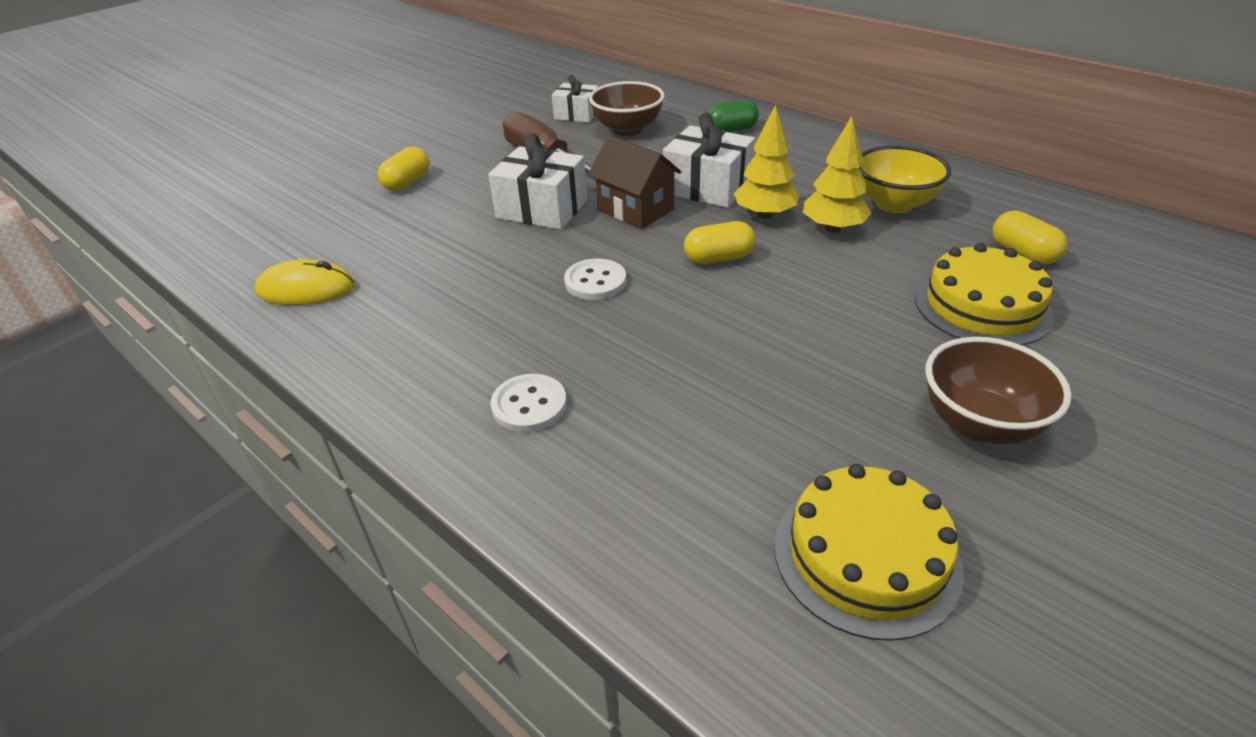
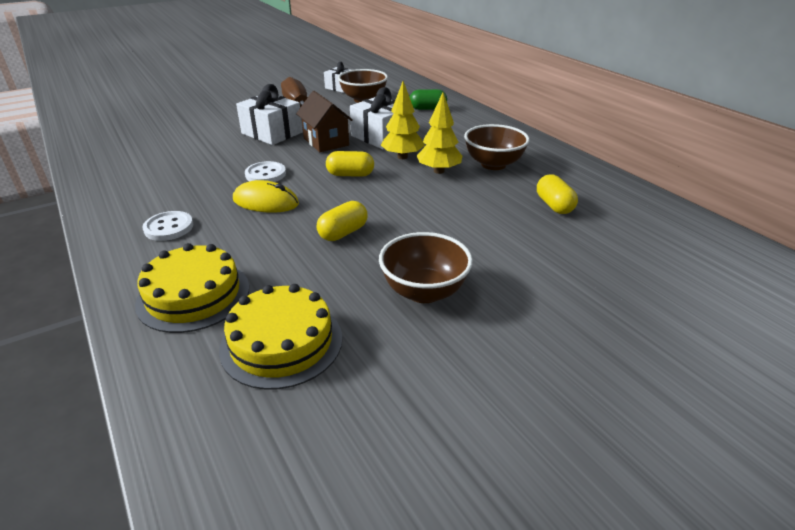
camera: 15 degrees right, 5 degrees down
(306, 289) = (109, 151): yellow mouse -> yellow mouse (266, 202)
(407, 182) = (210, 108): yellow capsule -> yellow capsule (343, 233)
(894, 204) = (493, 164): yellow bowl -> brown bowl
(982, 306) = (494, 229): yellow cake -> yellow cake (193, 295)

